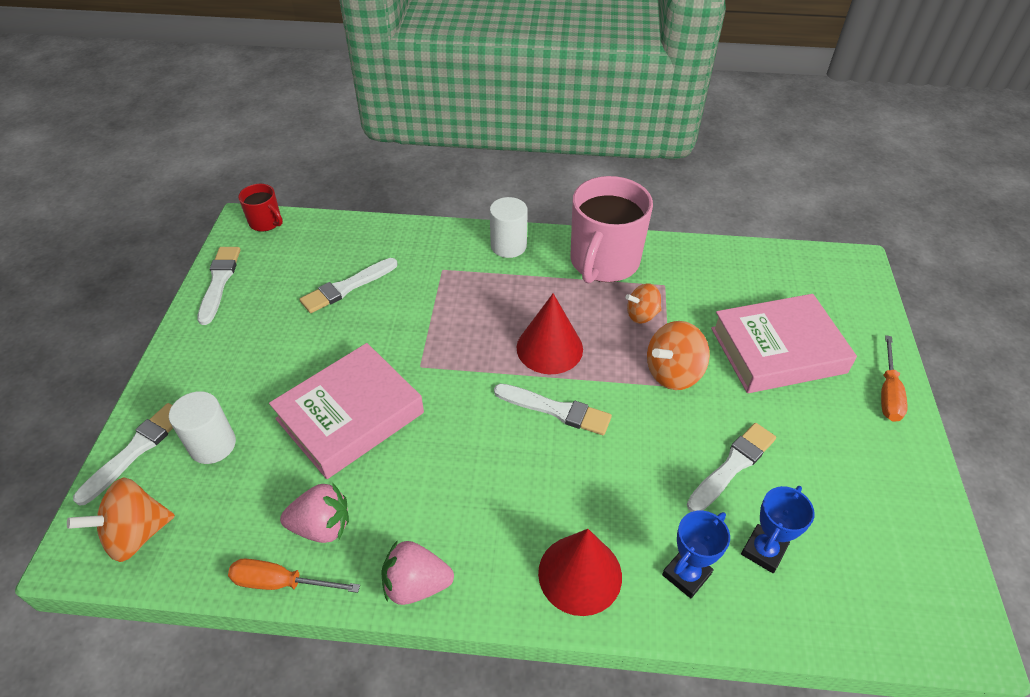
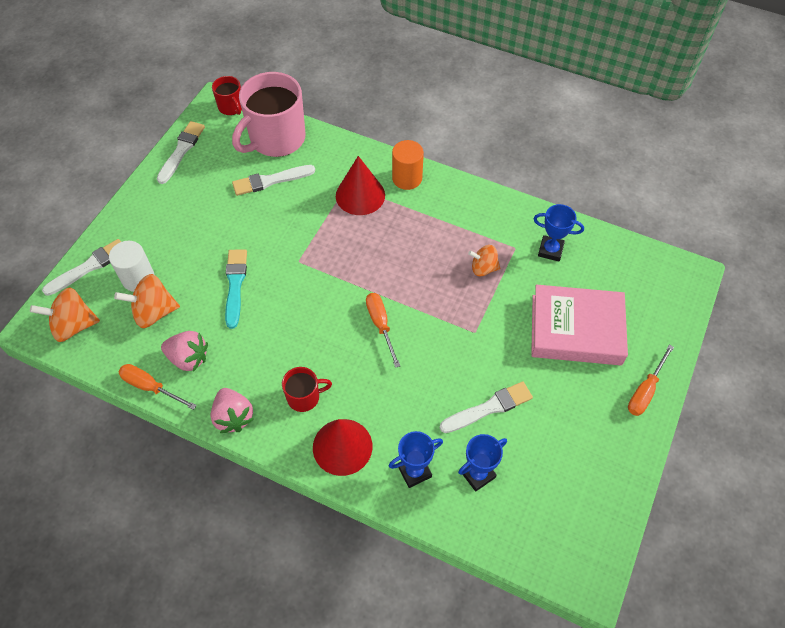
camera: 20 degrees right, 10 degrees up
(350, 416) = (235, 285): pink book -> turquoise brush
(416, 584) = (233, 417): pink strawberry -> pink strawberry turned 135 degrees counterclockwise
(501, 527) = (304, 397): none -> red mug
(508, 246) = (407, 178): white cylinder -> orange cylinder
(549, 348) = (399, 275): red cone -> red cone (360, 195)
(555, 410) = (380, 325): white brush -> orange screwdriver
(603, 262) = (476, 213): pink mug -> pink mug (276, 139)
(673, 373) = (483, 323): orange spinning top -> orange spinning top (154, 312)
(703, 277) = (550, 250): none -> blue trophy

